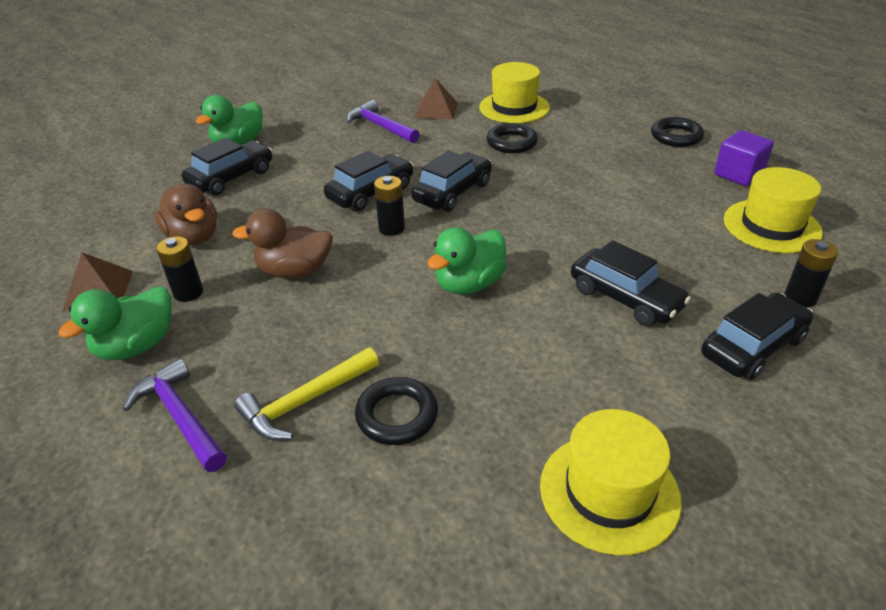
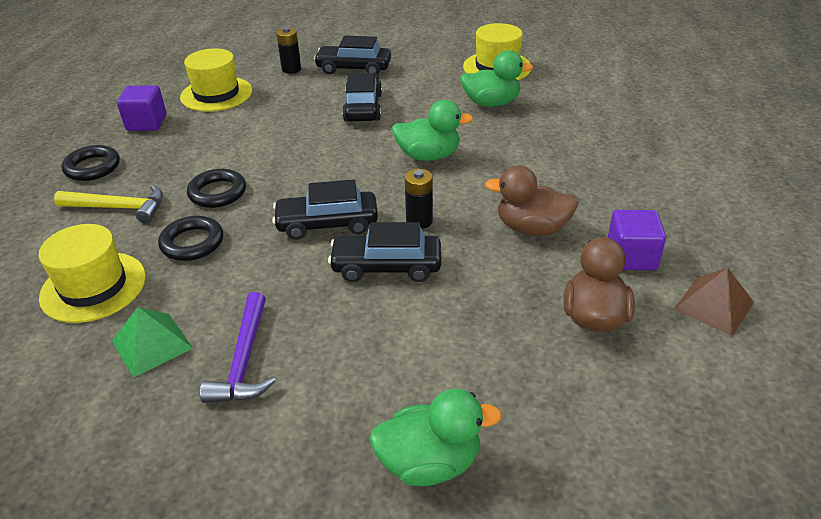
camera: 135 degrees left, 0 degrees up
(137, 346) = (692, 234): green duck -> green duck (491, 103)
(180, 417) = (677, 177): purple hammer -> none
(188, 293) = (631, 257): black battery -> purple cube
(231, 178) = (495, 387): black car -> none
(294, 271) = (531, 228): brown duck -> brown duck turned 150 degrees clockwise
(306, 401) = (596, 150): yellow hammer -> yellow hammer (118, 208)
(397, 415) = (553, 123): black ring -> black ring (217, 193)
(436, 110) = (152, 344): brown pyramid -> green pyramid

